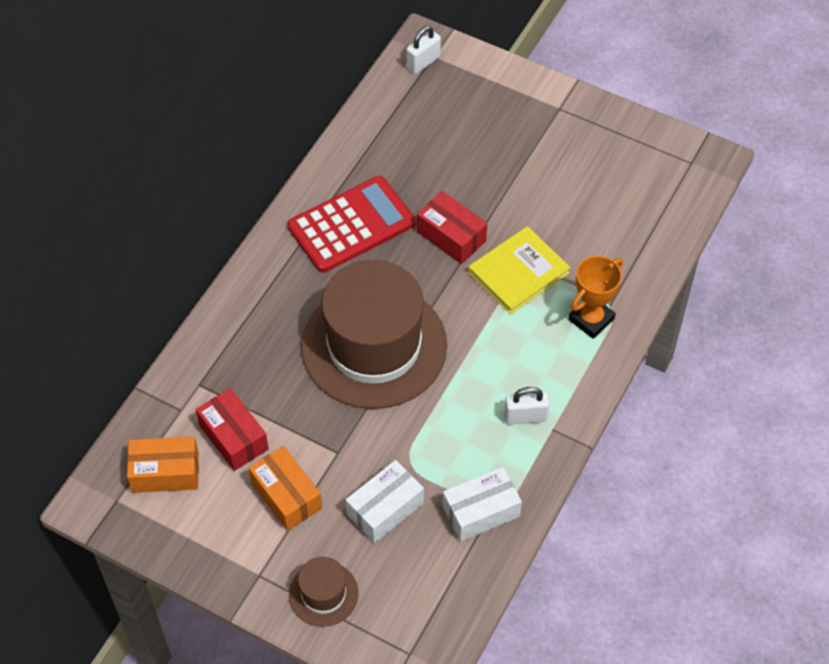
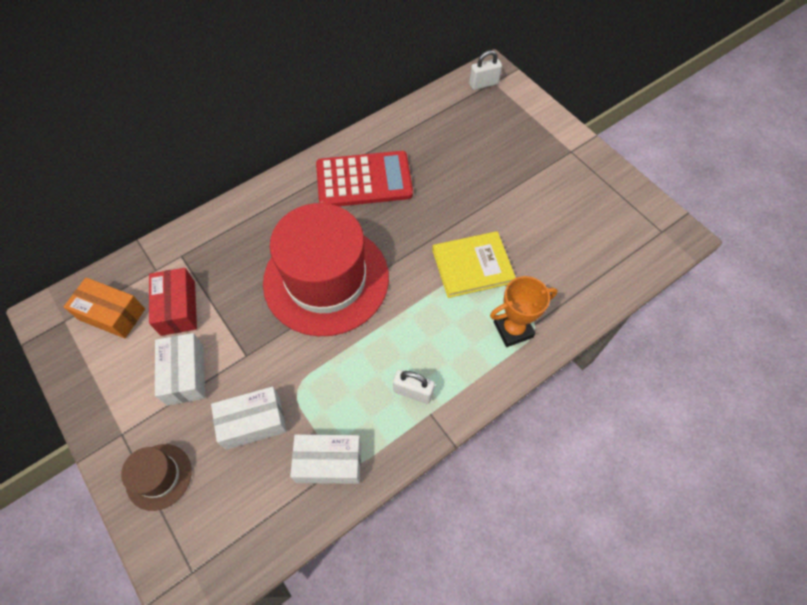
camera: 25 degrees right, 5 degrees up
(286, 495) = (185, 374): orange box -> white box
(374, 346) = (326, 279): brown hat -> red hat
(451, 236) = (434, 217): red box -> none

